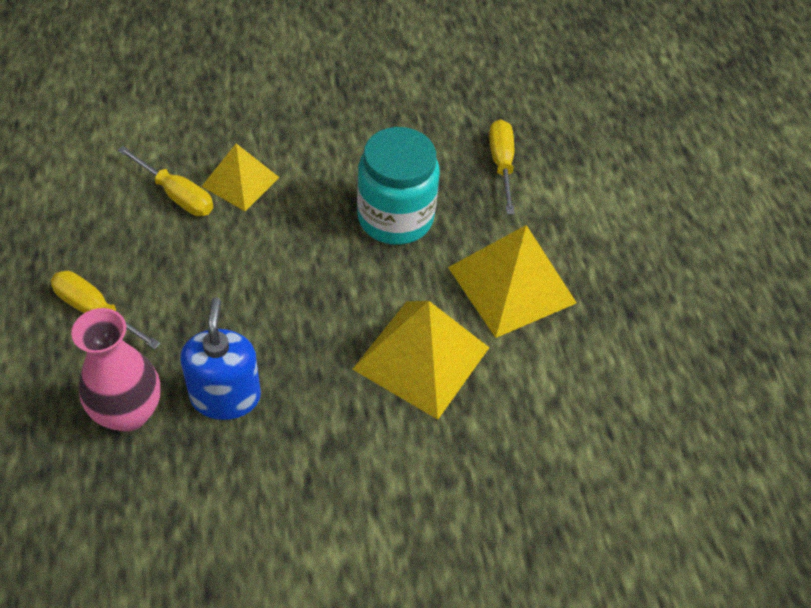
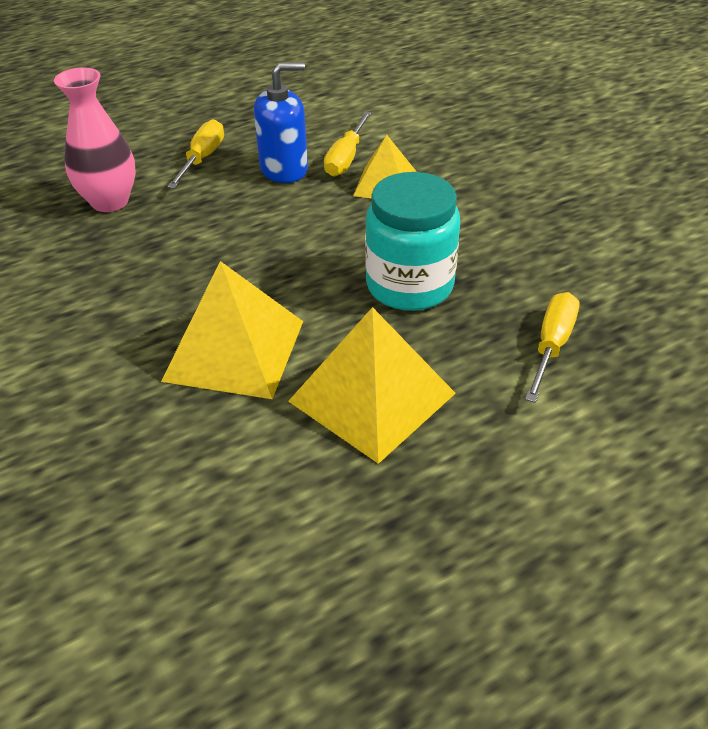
camera: 75 degrees right, 10 degrees down
(225, 396) = (142, 243): blue soap dispenser -> blue soap dispenser (284, 169)
(501, 164) = (551, 345): yellow screwdriver -> yellow screwdriver turned 45 degrees counterclockwise

